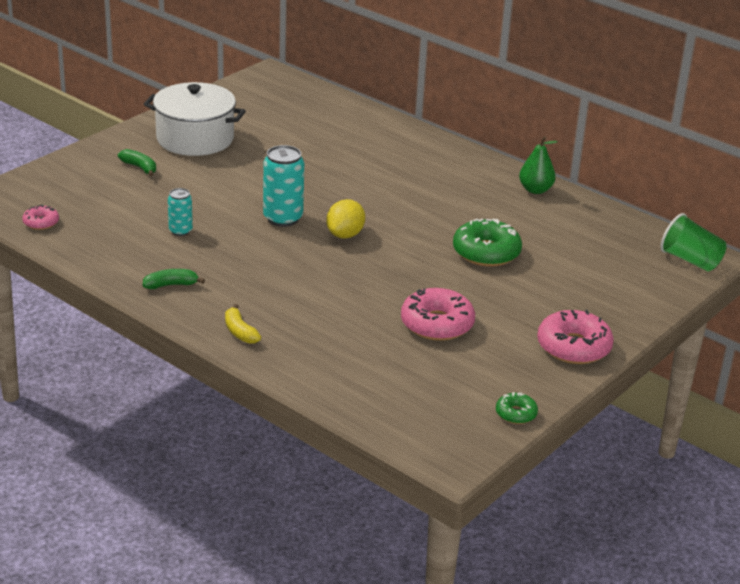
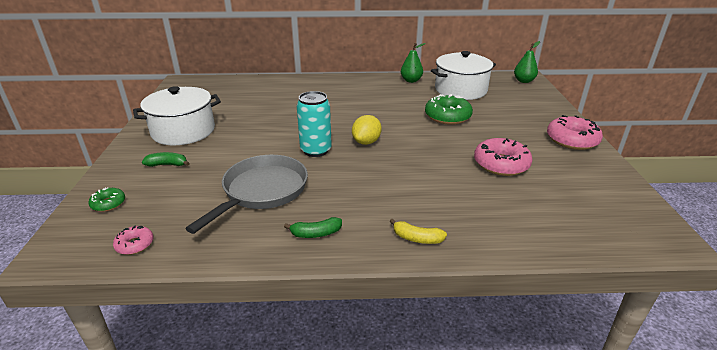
camera: 40 degrees left, 0 degrees up
(171, 285) = (316, 233): green banana -> green banana turned 135 degrees counterclockwise
(180, 231) = (262, 191): turquoise can -> grey pan
(345, 235) = (366, 142): yellow lemon -> yellow lemon turned 45 degrees clockwise
(516, 414) = (630, 190): green donut -> green donut (108, 204)
(574, 231) = (460, 90): none -> white pot
(690, 260) = (524, 81): green cup -> green pear

